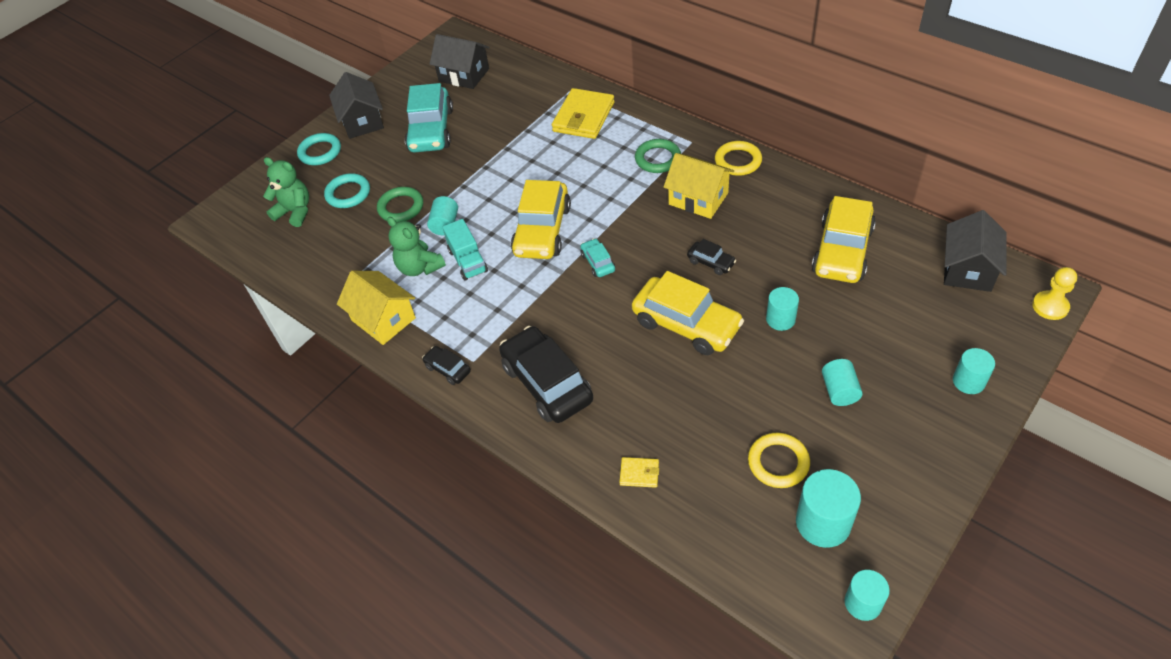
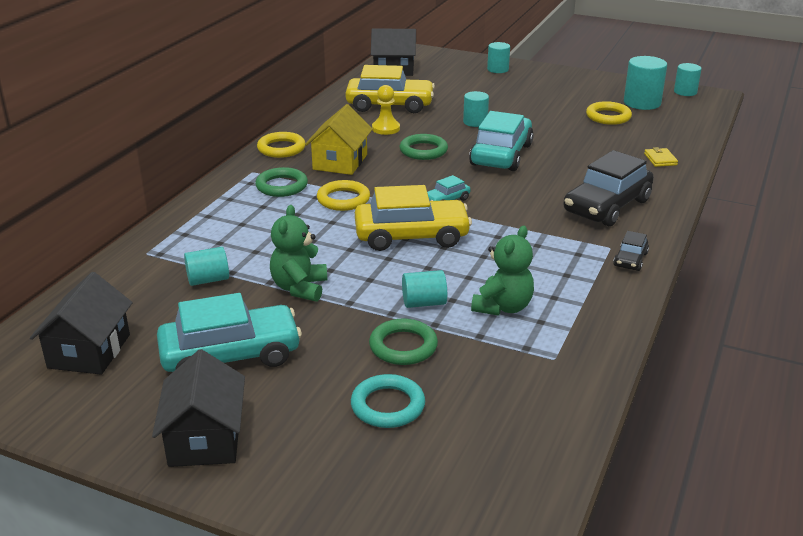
camera: 110 degrees left, 20 degrees down
(295, 212) = (444, 455): green teddy bear -> green teddy bear (299, 288)
(320, 152) = (291, 470): turquoise ring -> none
(362, 121) = (205, 438): black house -> black house turned 60 degrees counterclockwise
(383, 319) = (594, 316): yellow house -> none
(468, 261) = (477, 275): turquoise truck -> none
(583, 117) = (205, 237): yellow wallet -> none
(621, 195) = (343, 199): none -> yellow ring
(686, 324) = (501, 155): yellow car -> turquoise car
(711, 262) = (423, 150): black car -> green ring
(839, 391) = (532, 102): turquoise cylinder -> turquoise cylinder (208, 280)
(1050, 306) = (419, 50): yellow pawn -> yellow pawn (386, 128)

